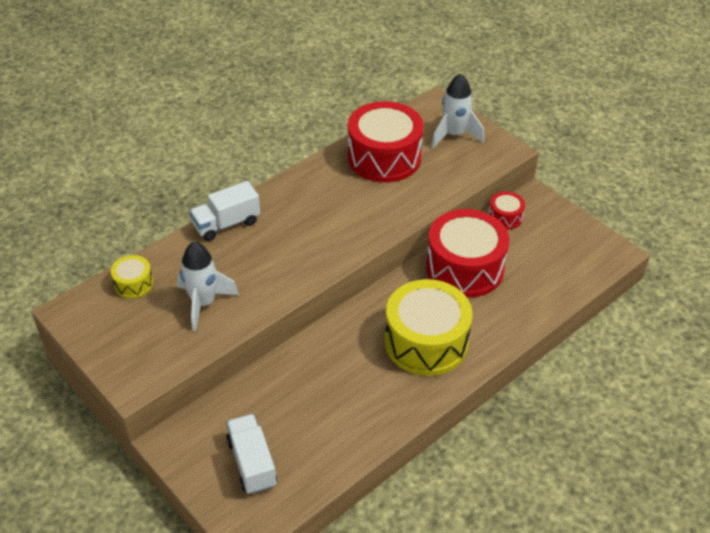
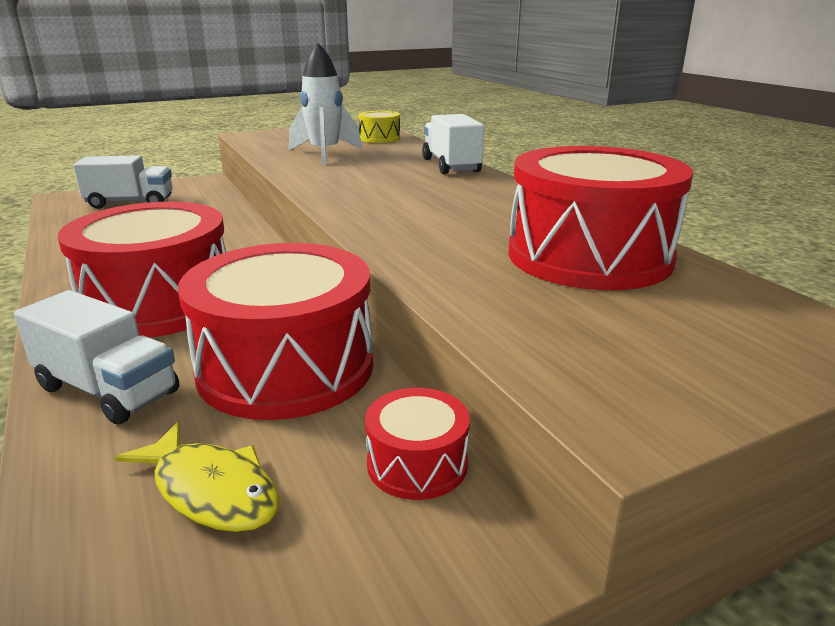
camera: 105 degrees right, 20 degrees down
(426, 342) = (159, 303): yellow drum -> red drum
(454, 135) = (691, 341): white rocket -> none
(507, 318) = (107, 390): none -> white truck
(542, 262) = (211, 490): none -> yellow fish

